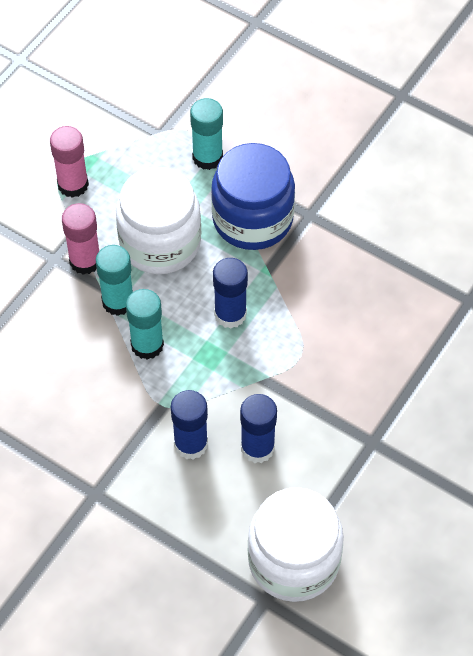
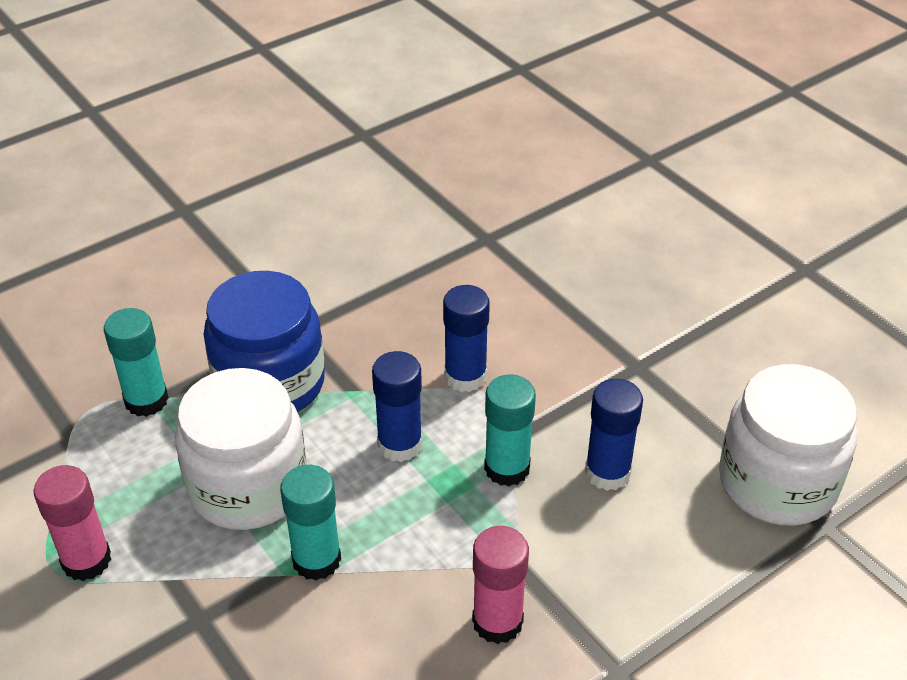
camera: 70 degrees left, 15 degrees down
(85, 261) = (226, 581): pink glue stick -> pink glue stick (497, 621)
(147, 345) = (403, 545): turquoise glue stick -> turquoise glue stick (507, 468)
(191, 444) = (577, 539): blue glue stick -> blue glue stick (465, 376)

